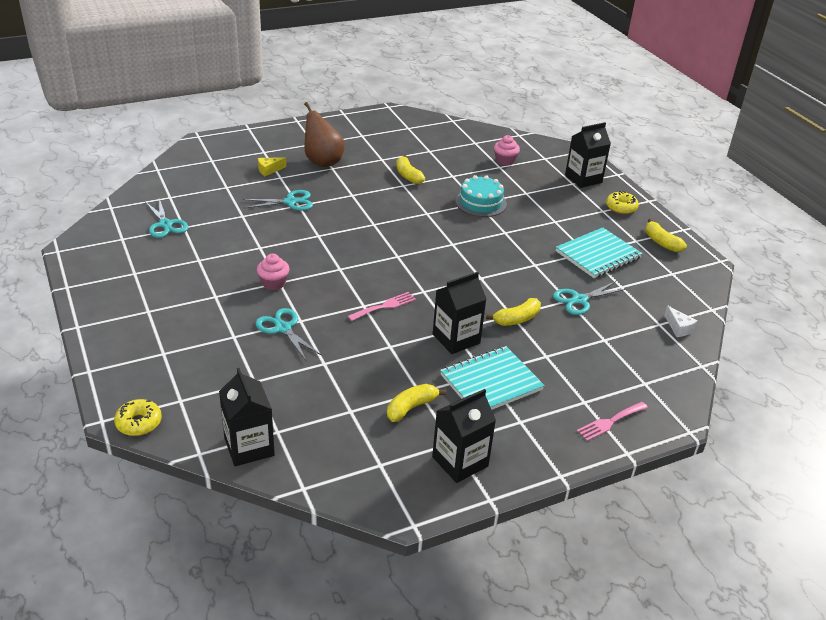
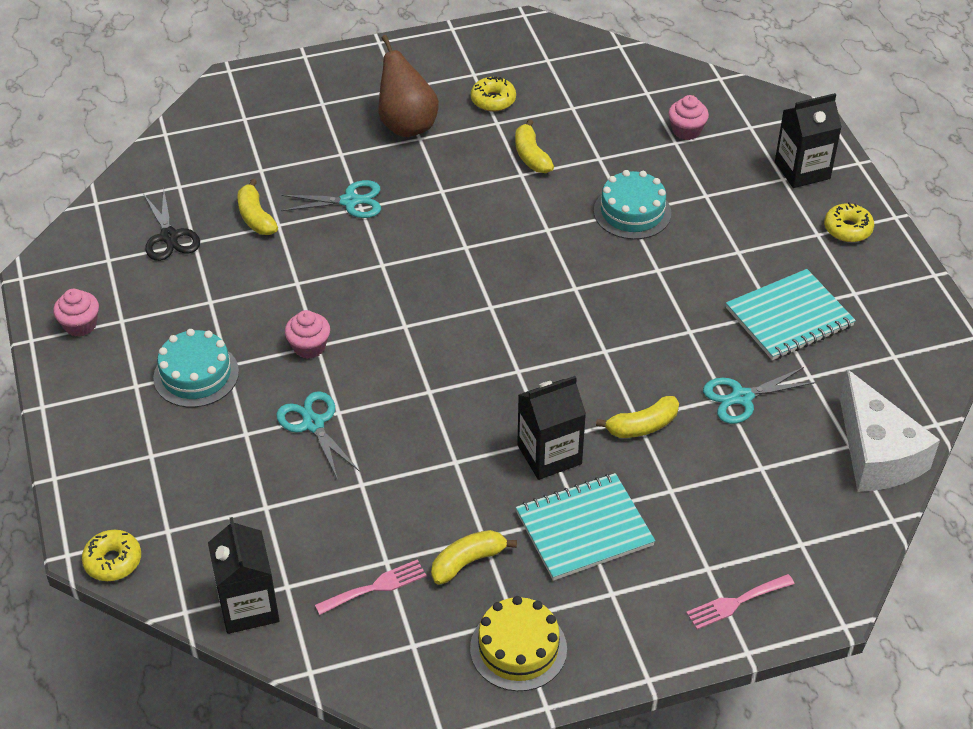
camera: 10 degrees right, 10 degrees up
(104, 277) = (80, 325): none -> pink cupcake
(165, 224) = (169, 237): turquoise scissors -> black scissors
(193, 303) = (196, 375): none -> turquoise cake
(269, 170) = (326, 139): yellow cheese -> none
(377, 148) = (493, 100): none -> yellow donut
(385, 306) = (458, 394): pink fork -> pink fork (376, 587)
(460, 461) = (518, 648): black carton -> yellow cake
(661, 242) = (893, 298): yellow banana -> yellow banana (256, 217)
(678, 328) = (877, 454): white cheese -> white cheese, size x2.43

